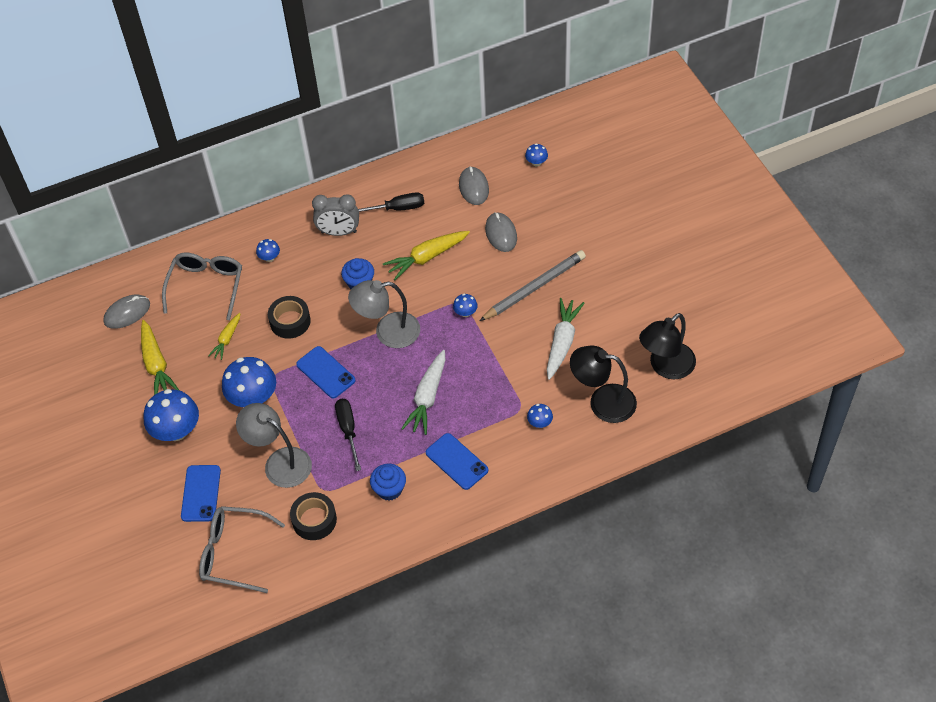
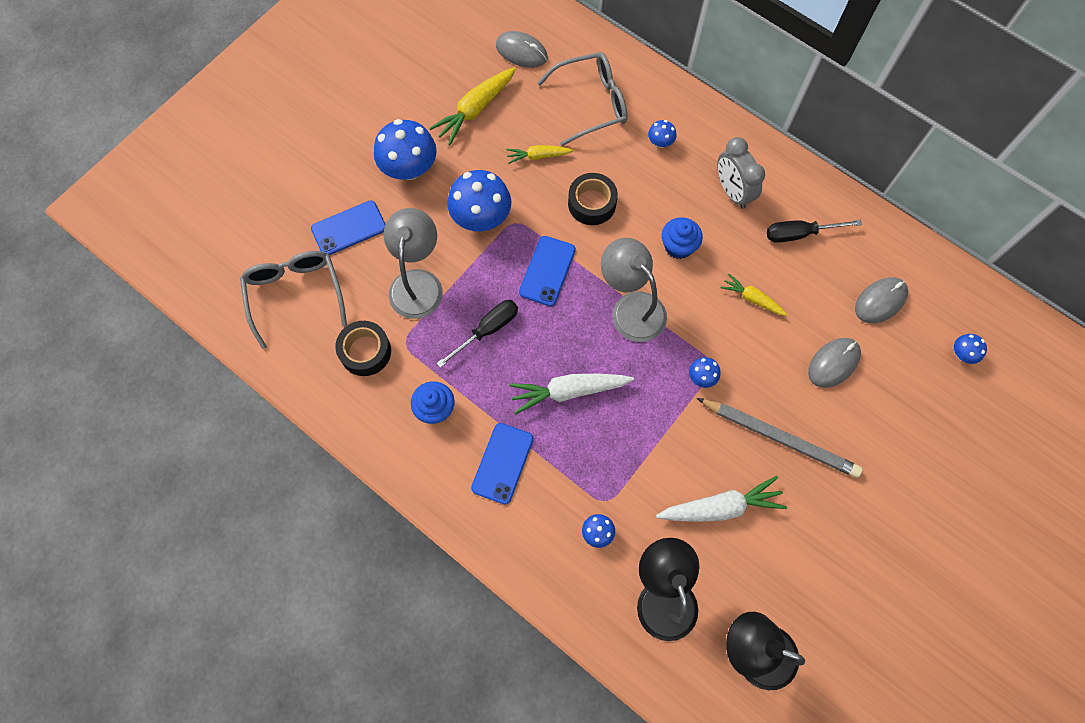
camera: 60 degrees right, 15 degrees up
(396, 208) = (799, 234): black screwdriver -> black screwdriver turned 120 degrees clockwise
(427, 257) = (752, 299): yellow carrot -> yellow carrot, size x0.60

